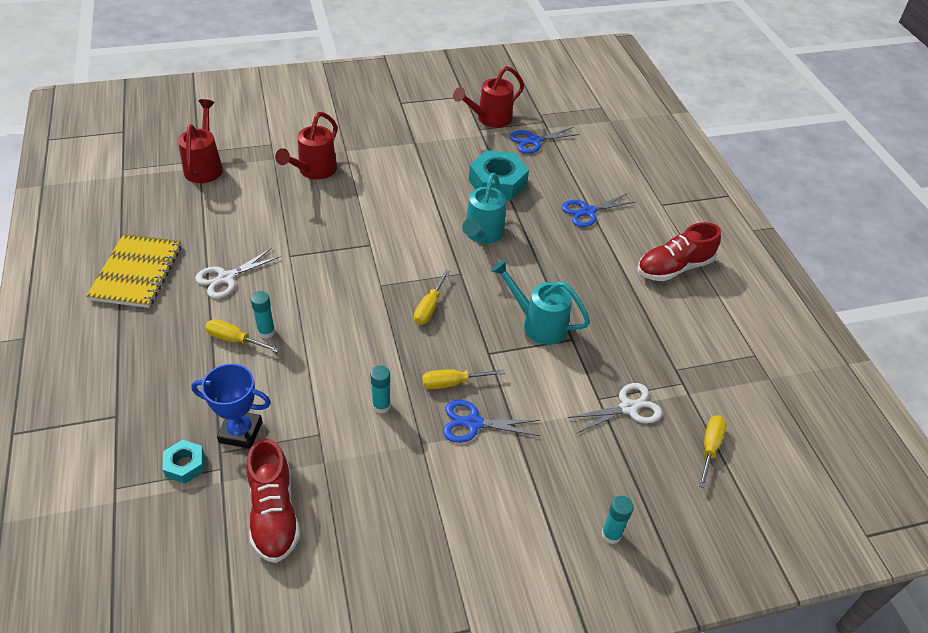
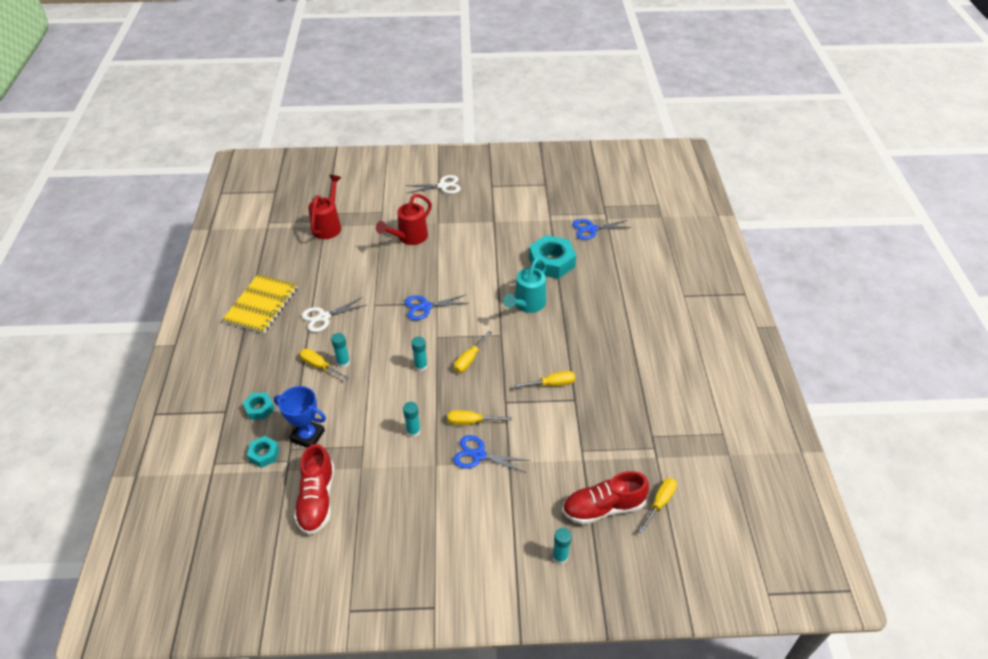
camera: 15 degrees right, 0 degrees up
(164, 406) = (259, 409): none -> turquoise nut
(370, 324) = (421, 366): none -> turquoise glue stick
(490, 119) = (560, 206): red watering can -> none
(539, 324) = (551, 384): turquoise watering can -> yellow screwdriver
(588, 212) = (619, 295): blue scissors -> blue scissors (425, 307)
(628, 408) = (603, 461): white scissors -> white scissors (442, 186)
(674, 268) = (677, 351): red shoe -> red shoe (603, 507)

